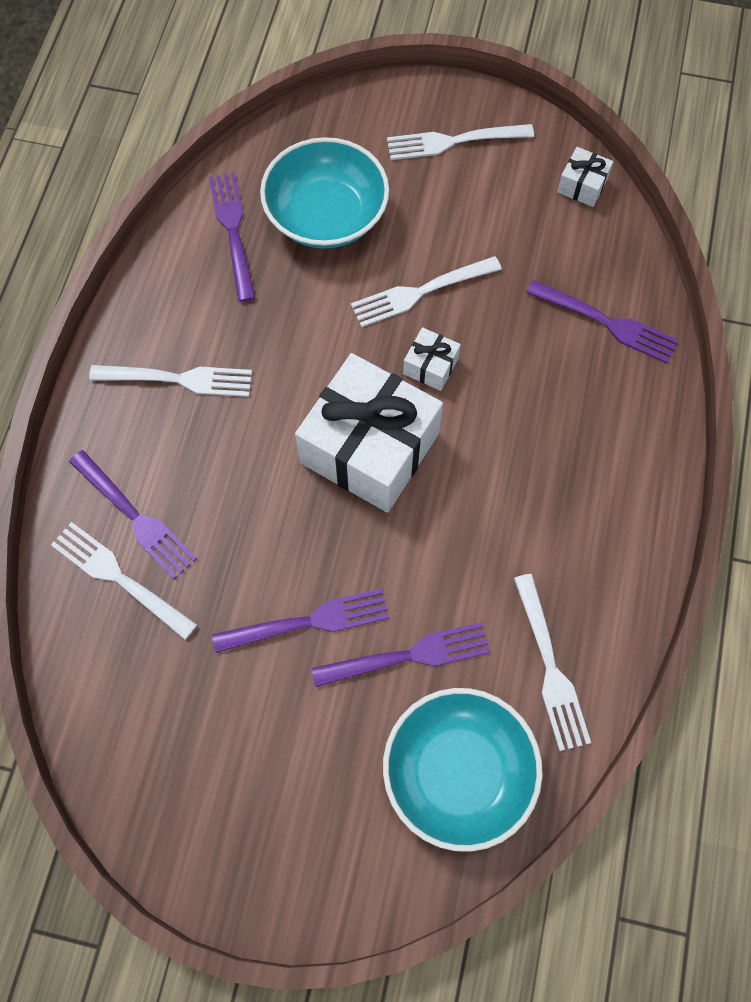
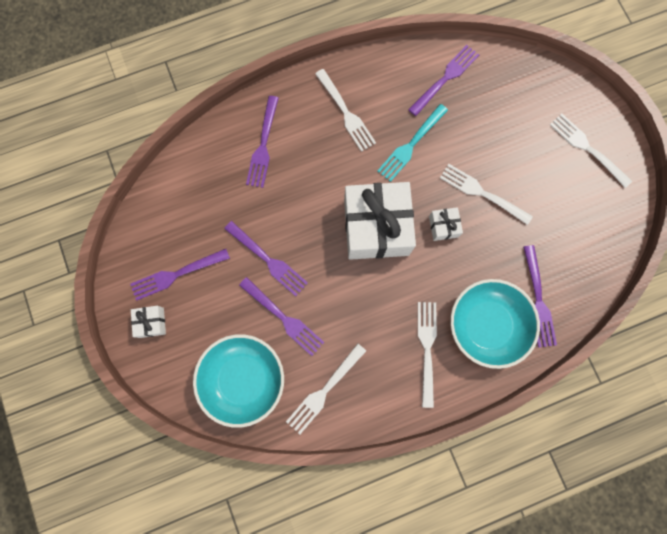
camera: 55 degrees right, 10 degrees up
(119, 578) = (230, 160): white fork -> white fork (427, 348)
(231, 770) = (176, 274): none -> purple fork
(289, 330) = (411, 145): none -> turquoise fork
(326, 215) = (490, 116): turquoise bowl -> turquoise bowl (486, 325)
(582, 185) = (614, 233): white gift -> white gift (151, 322)

